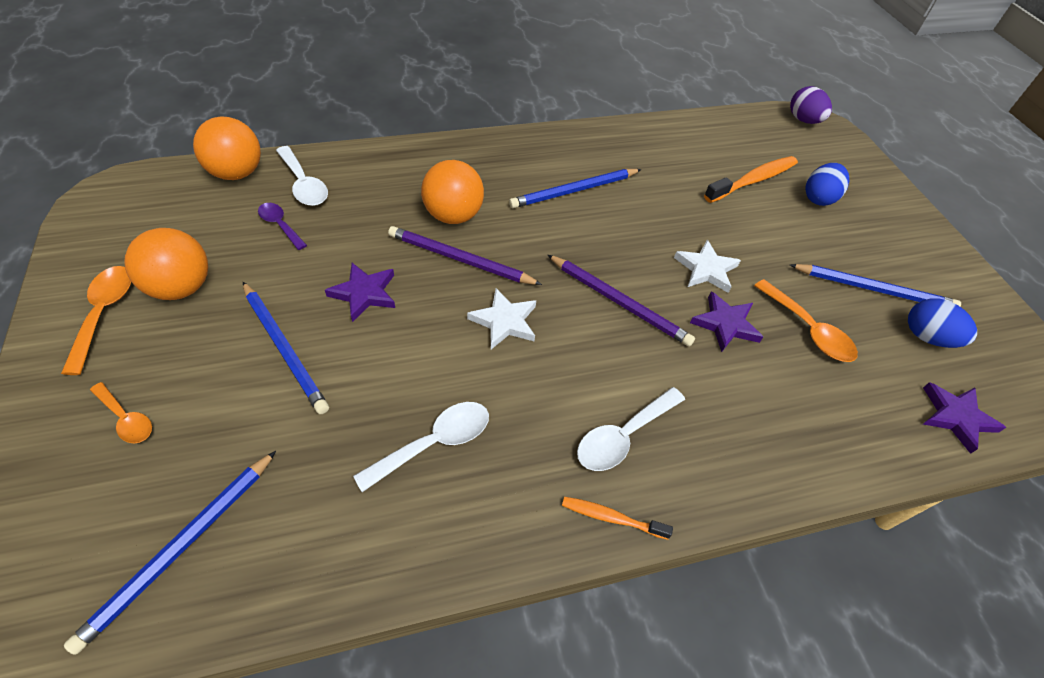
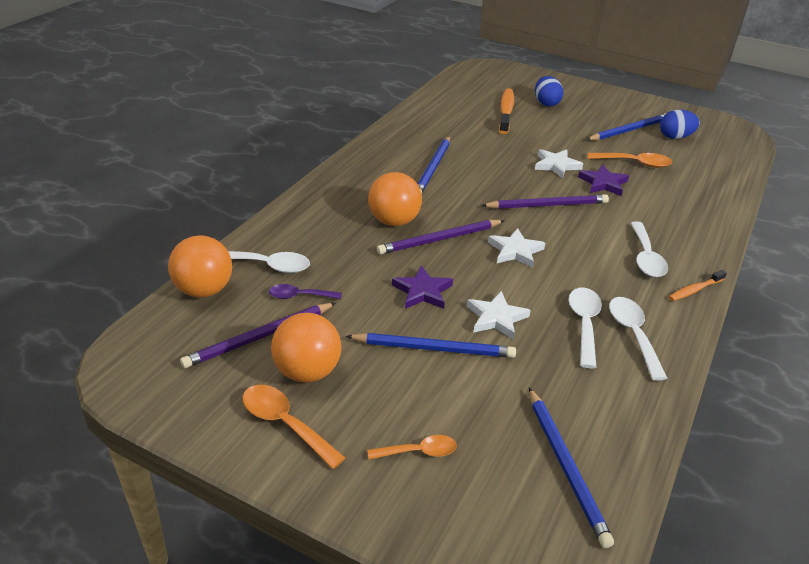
camera: 45 degrees left, 15 degrees down
(204, 236) = (260, 337): none -> purple pencil
(375, 367) = (496, 318): none -> white star
(458, 497) = (633, 334): none -> white spoon
(803, 120) = (478, 69): purple egg -> none
(956, 417) = (728, 161): purple star -> none

